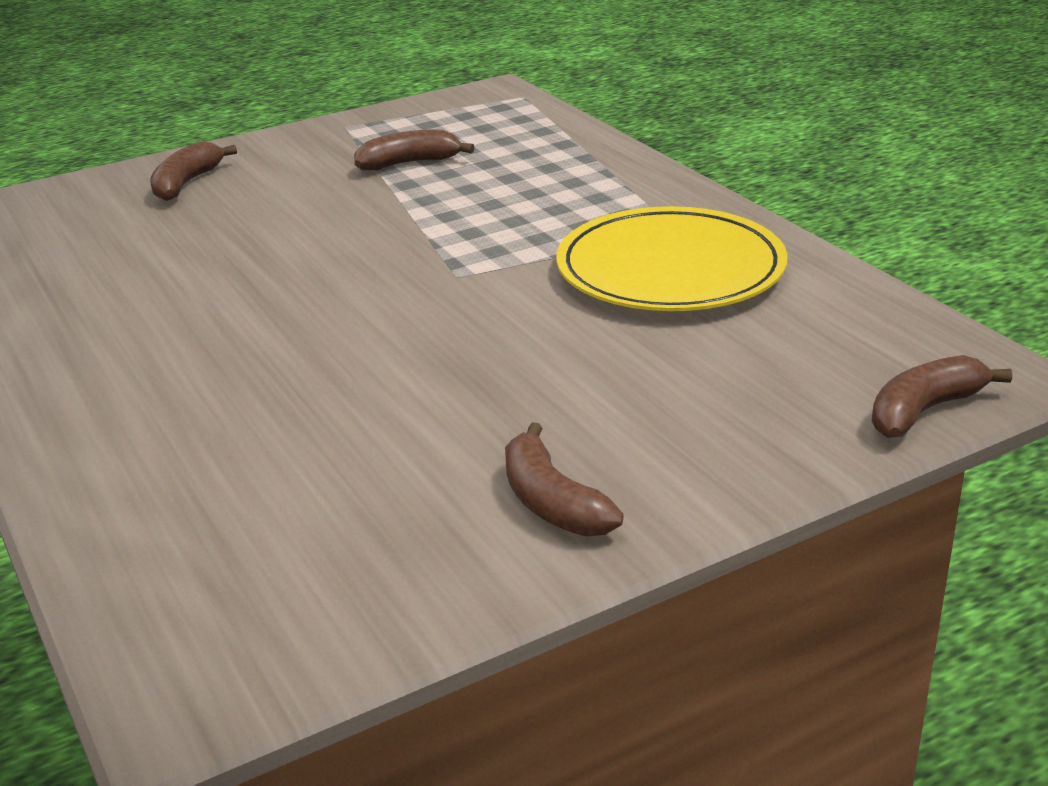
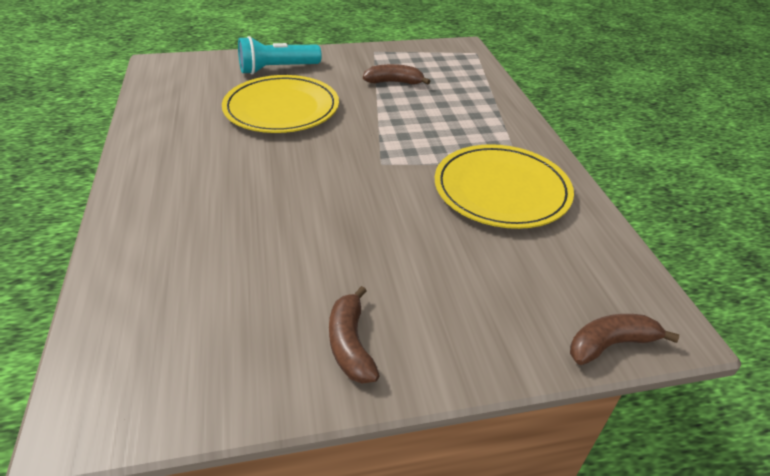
camera: 15 degrees right, 10 degrees up
(186, 183) = (277, 69): brown banana -> turquoise flashlight
(234, 237) = (281, 109): none -> yellow plate

